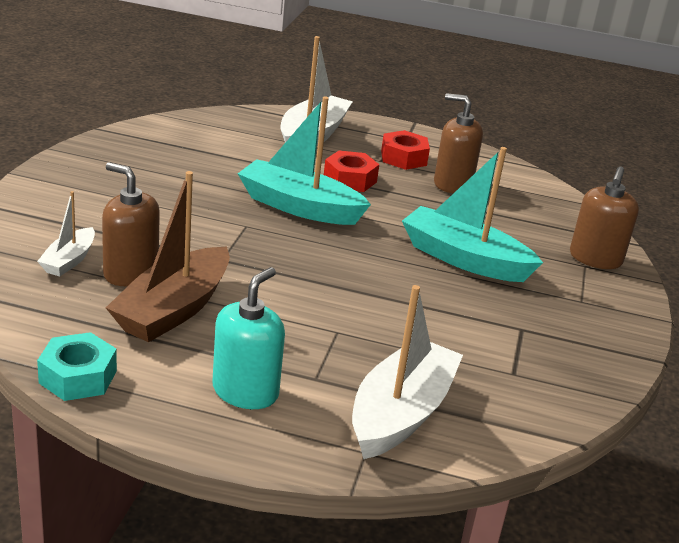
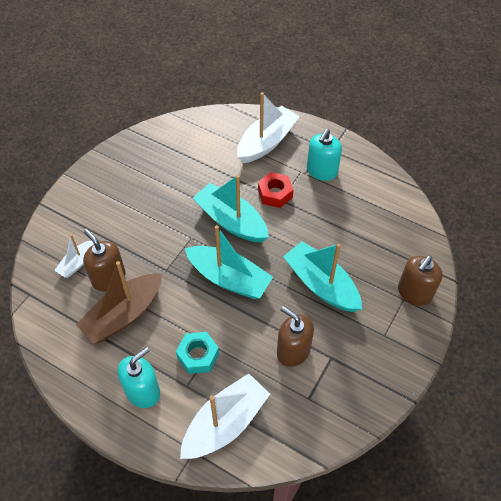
camera: 20 degrees right, 25 degrees up
(78, 377) = (56, 366): turquoise nut -> turquoise nut (198, 355)
(325, 262) = (229, 279): none -> turquoise boat
(403, 158) = (322, 171): red nut -> turquoise soap dispenser
(452, 184) = (345, 202): brown soap dispenser -> brown soap dispenser (293, 351)

